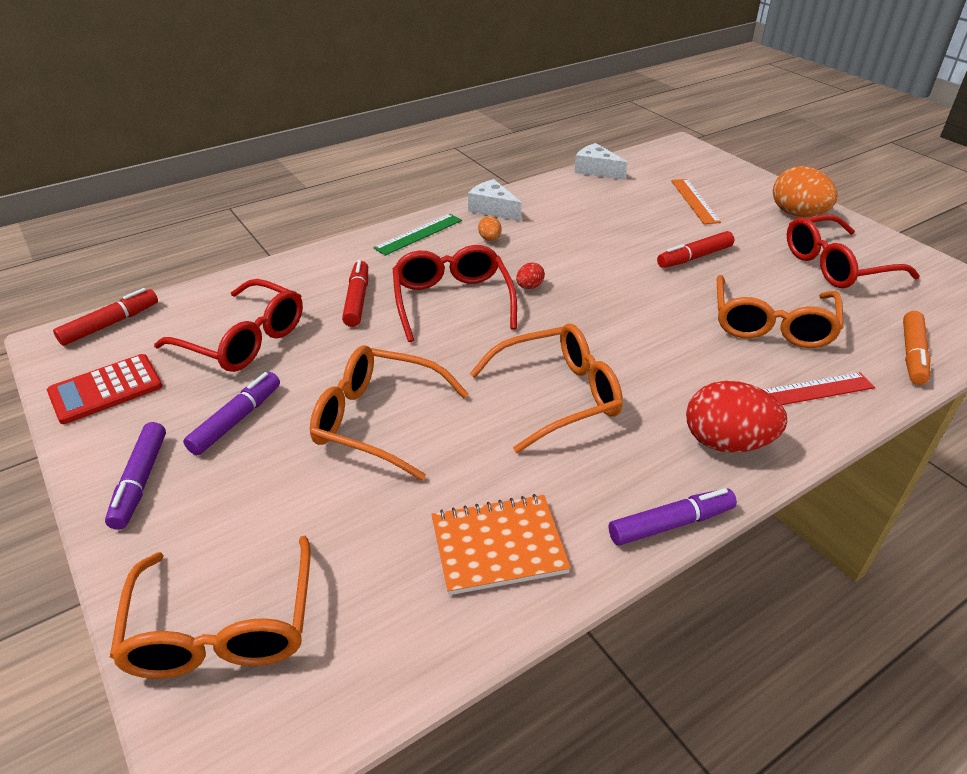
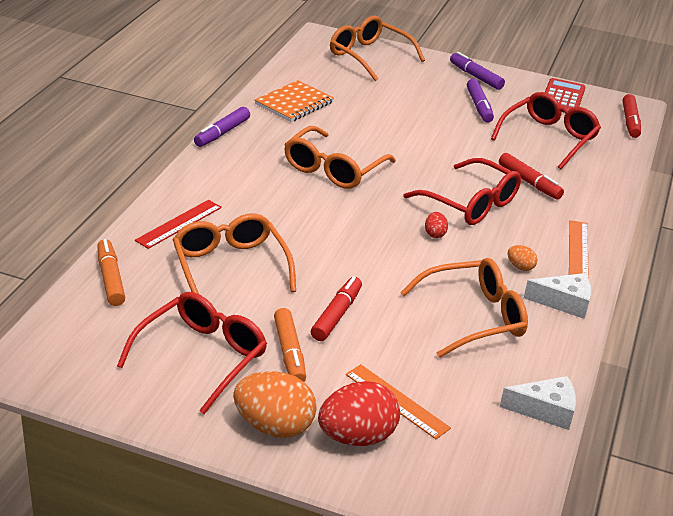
camera: 140 degrees right, 5 degrees down
(243, 339) = (548, 138): red glasses -> red glasses turned 135 degrees clockwise
(379, 421) = (411, 127): orange glasses -> orange glasses (472, 317)
(418, 234) = (578, 250): green ruler -> orange ruler
(726, 442) = (216, 176): red egg -> red egg (357, 437)
(756, 247) = (289, 353): none -> orange marker

